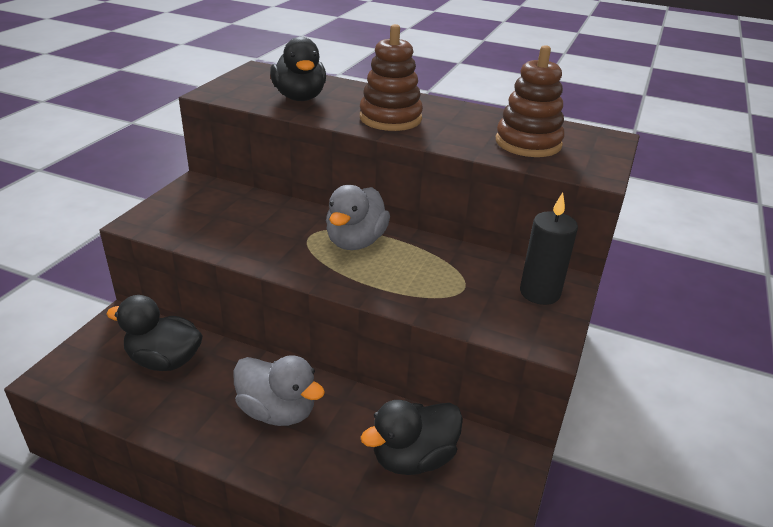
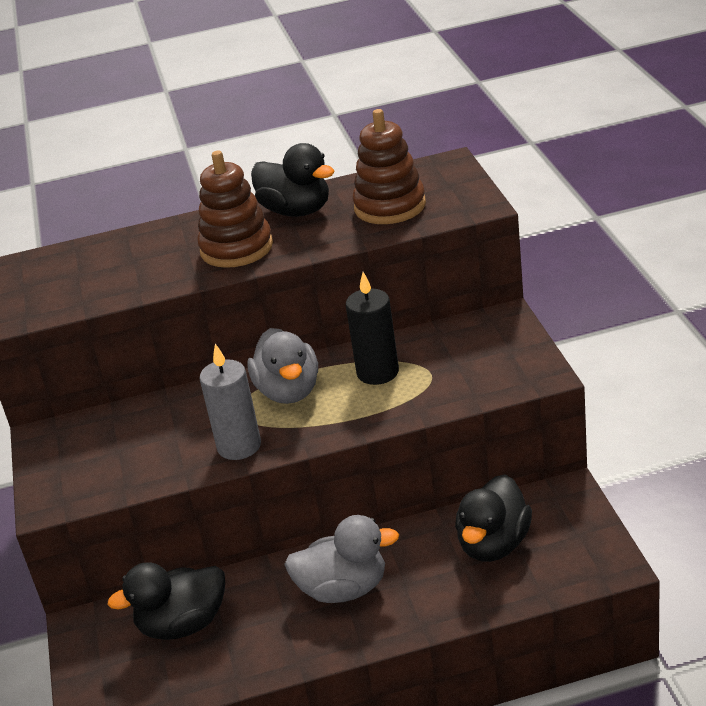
camera: 30 degrees left, 0 degrees up
(279, 257) = (239, 446): none -> grey candle
(299, 97) = (113, 275): black duck -> black duck (296, 211)
(539, 293) = (493, 340): black candle -> black candle (377, 372)

